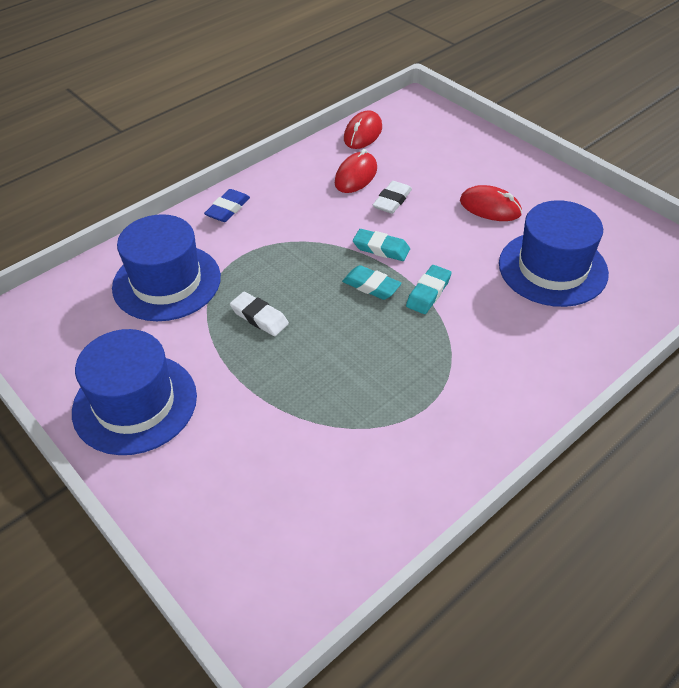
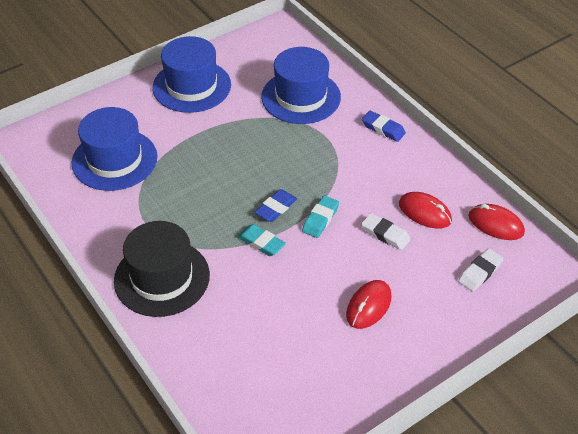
camera: 95 degrees right, 0 degrees up
(259, 317) = (255, 143): white eraser -> white eraser (480, 272)
(371, 286) = (276, 208): turquoise eraser -> blue eraser
(508, 375) = (162, 278): none -> black hat
(552, 268) = (275, 336): blue hat -> blue hat (114, 160)

